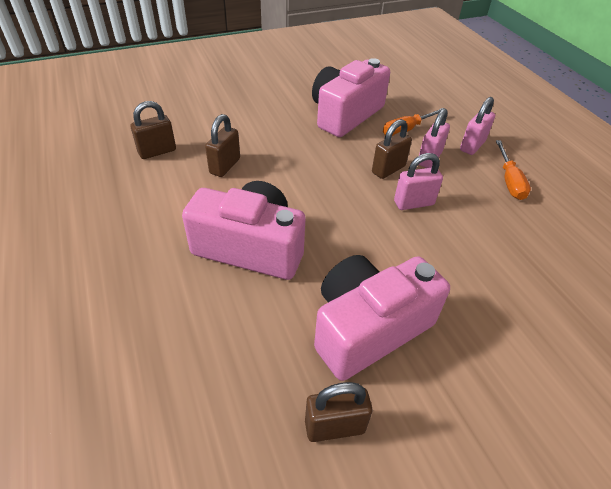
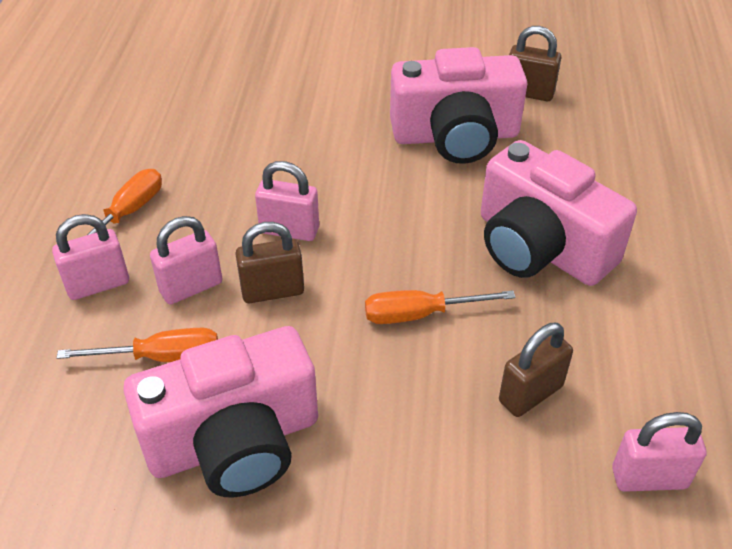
camera: 150 degrees left, 0 degrees up
(157, 151) = (649, 478): brown padlock -> pink padlock
(302, 183) = (420, 314): none -> orange screwdriver

